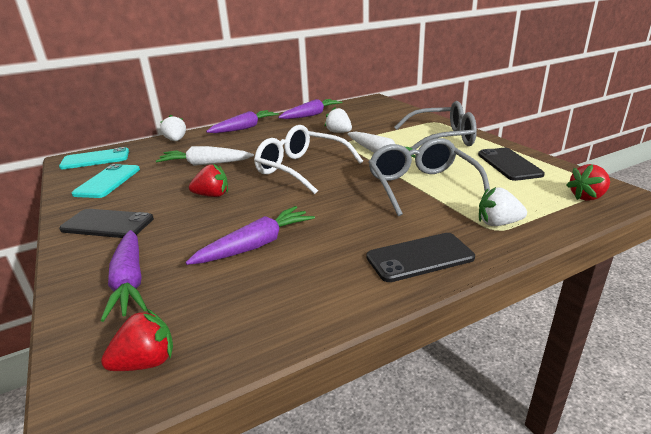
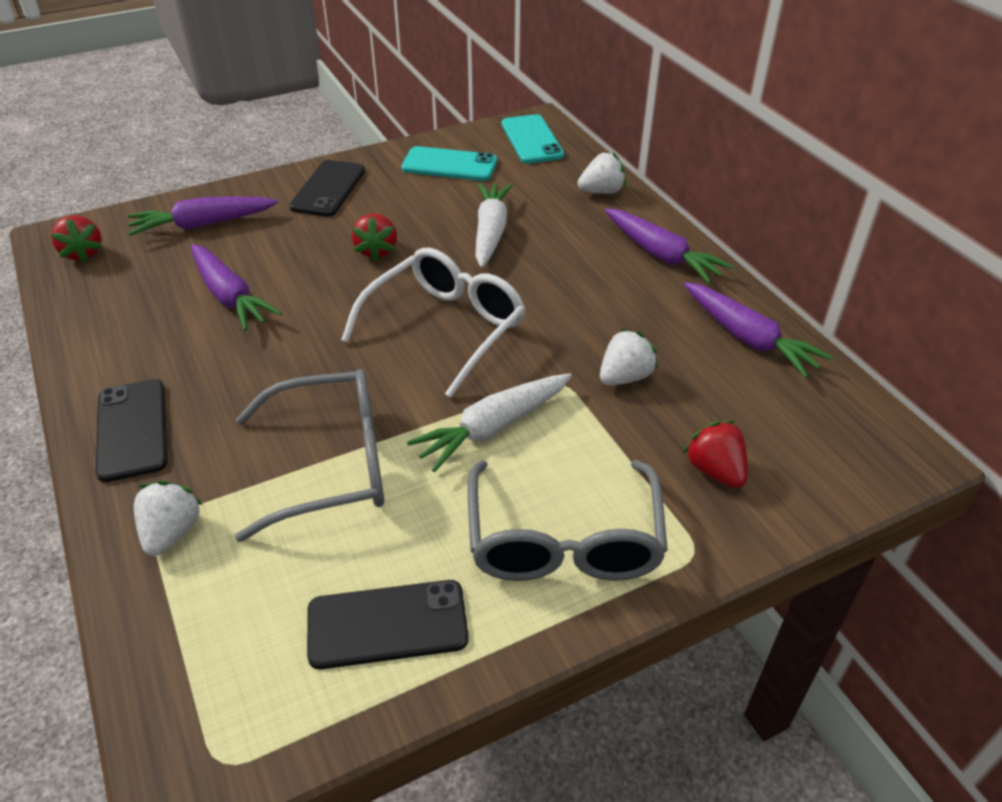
camera: 90 degrees right, 15 degrees up
(587, 197) = (198, 703): red strawberry -> red strawberry (715, 471)

